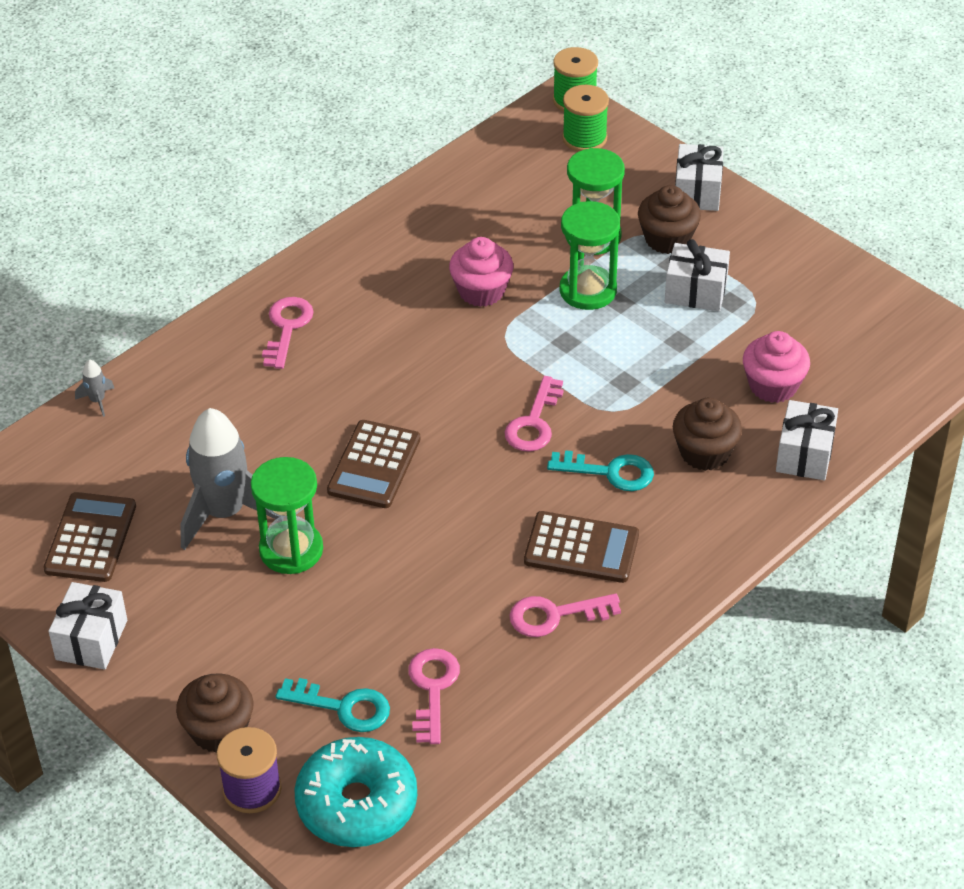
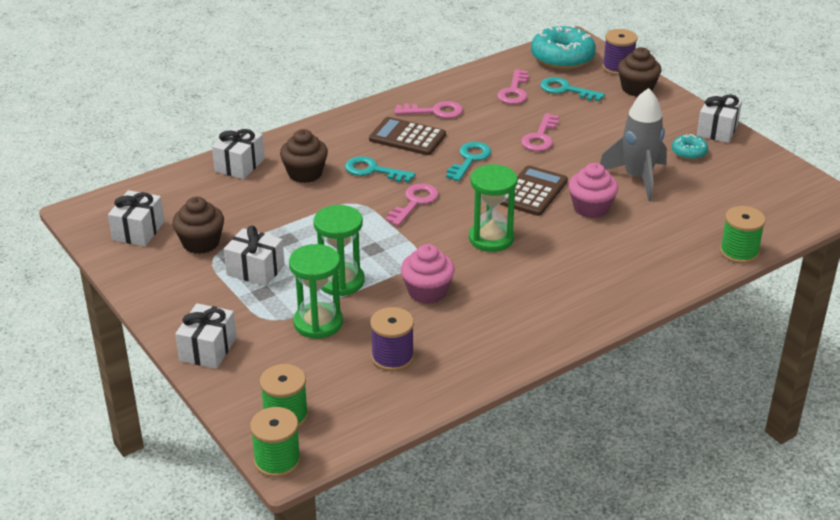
camera: 170 degrees left, 10 degrees down
(91, 538) = (727, 175): brown calculator -> none
(97, 400) = (739, 252): grey rocket -> green spool
(143, 579) = (689, 152): none -> turquoise donut
(287, 328) = (591, 284): pink key -> pink key (540, 137)
(291, 550) = (593, 156): green hourglass -> green hourglass (491, 238)
(476, 515) = (469, 159): none -> turquoise key
(498, 209) = (392, 357): none -> purple spool
(667, 239) = (256, 312): brown cupcake -> brown cupcake (201, 243)
(773, 386) = (235, 204): pink cupcake -> pink cupcake (591, 208)
(871, 326) = (138, 231): none -> white gift

